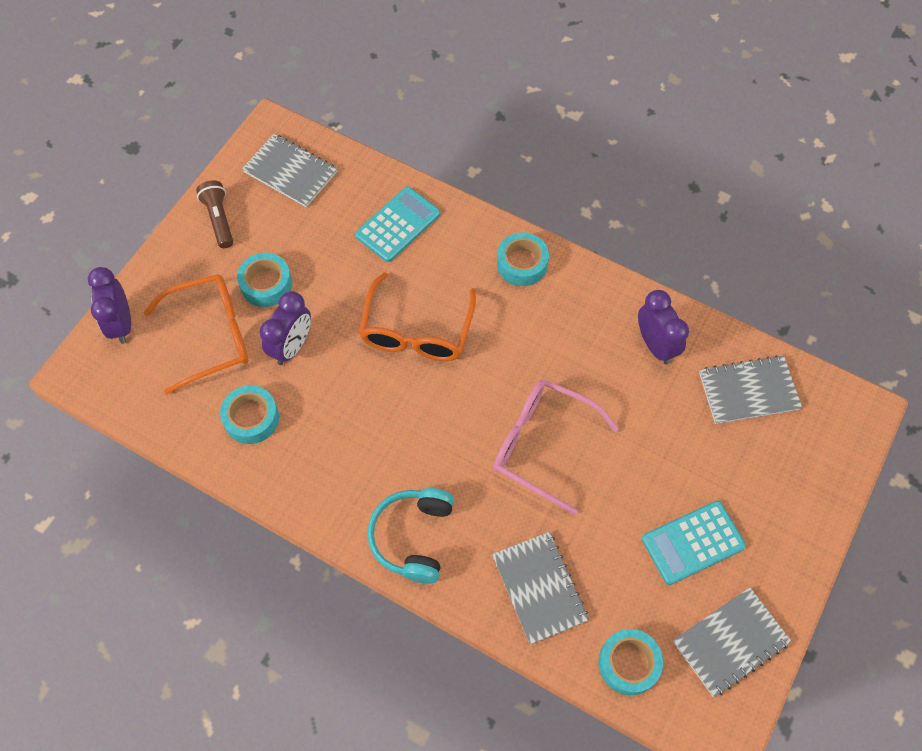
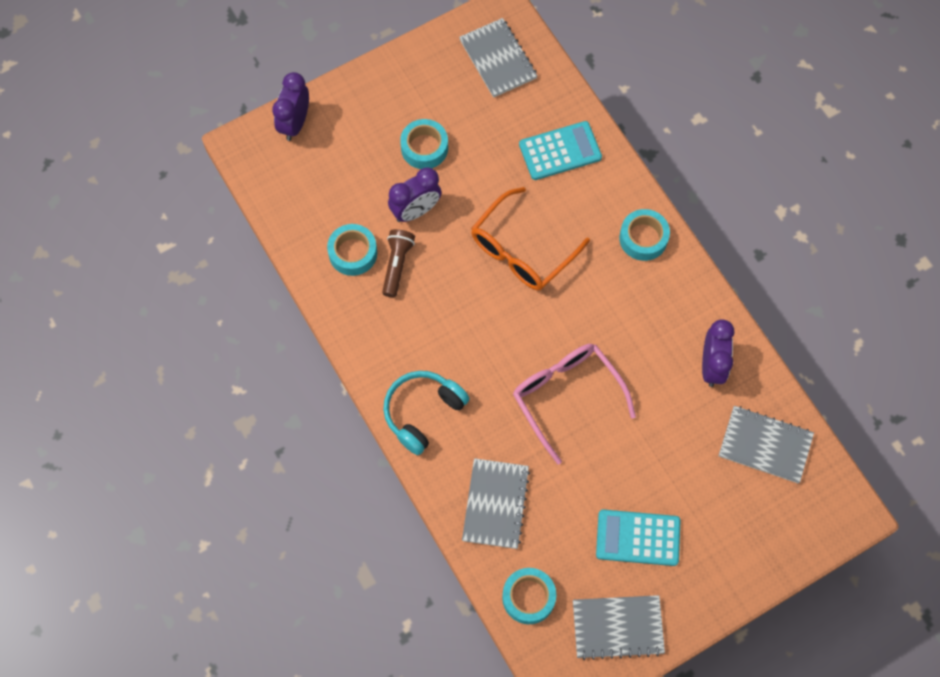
camera: 30 degrees right, 5 degrees up
(210, 336) = (357, 169): orange glasses -> none
(219, 219) = (417, 72): brown flashlight -> brown flashlight (397, 265)

